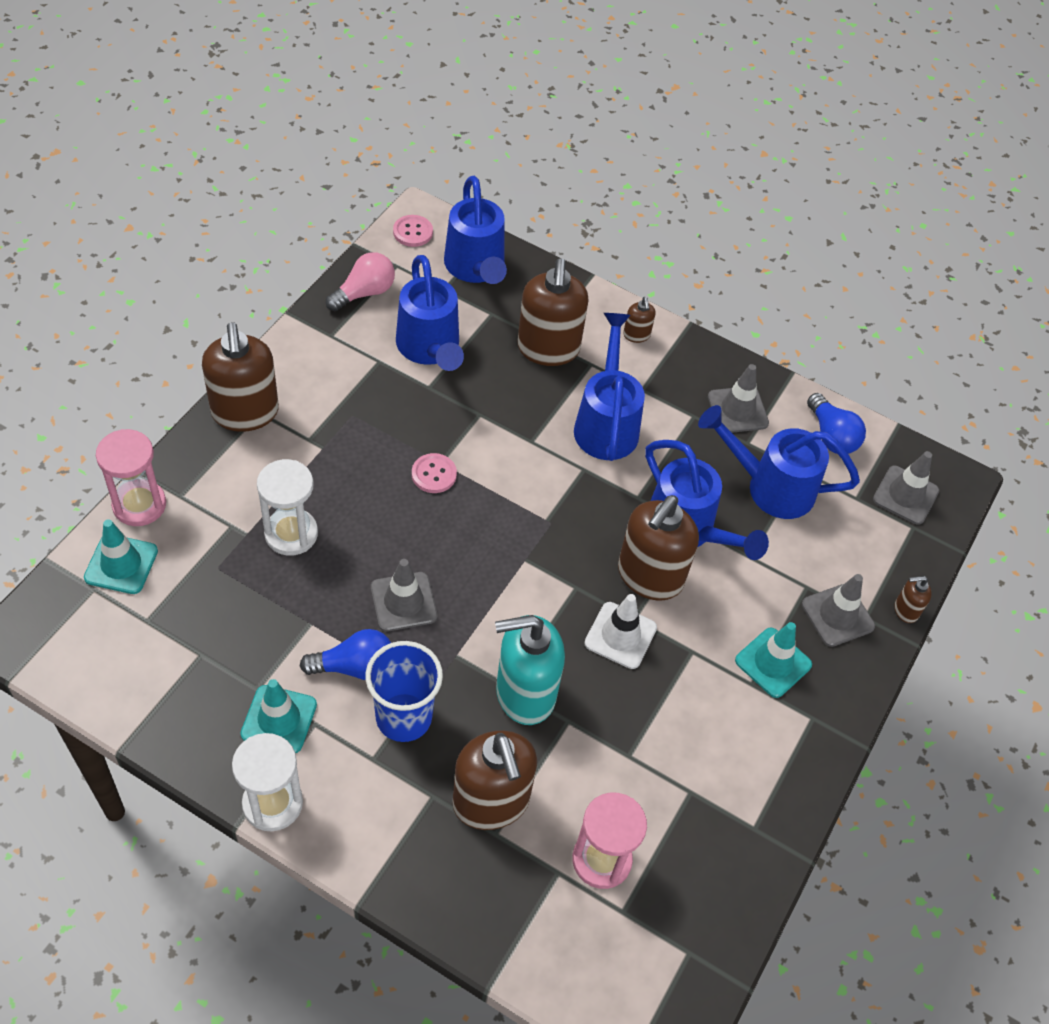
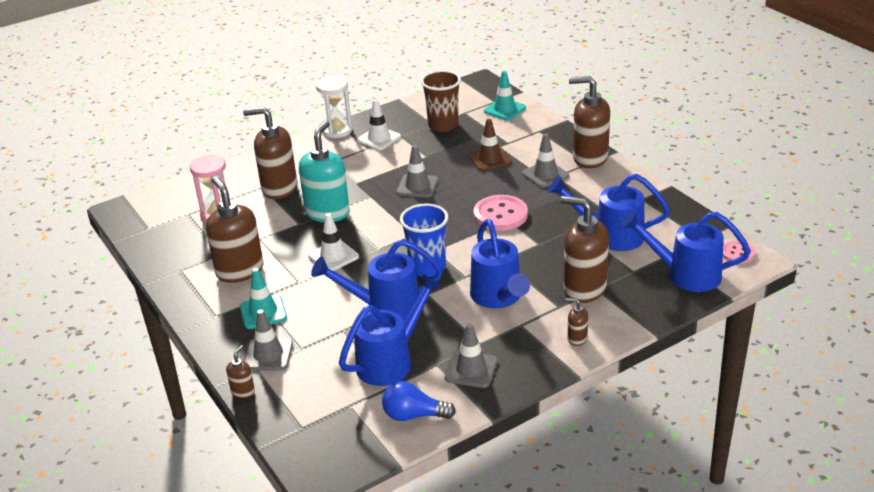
camera: 125 degrees right, 20 degrees down
(139, 505) = (540, 118): pink hourglass -> none
(202, 637) = (443, 125): none -> brown cup
(279, 719) = (379, 138): turquoise traffic cone -> white traffic cone
(291, 534) = (490, 159): white hourglass -> brown traffic cone
(355, 667) = (390, 164): blue light bulb -> none
(364, 293) = (678, 219): pink light bulb -> none
(404, 717) = (348, 173): blue cup -> blue cup (427, 267)
(434, 474) = (500, 215): pink button -> pink button, size x1.74
(606, 423) = (498, 297): blue watering can -> blue watering can turned 45 degrees clockwise
(649, 577) = (363, 280): brown soap dispenser -> brown soap dispenser (240, 271)
(905, 495) = (330, 436): grey traffic cone -> grey traffic cone (545, 175)

